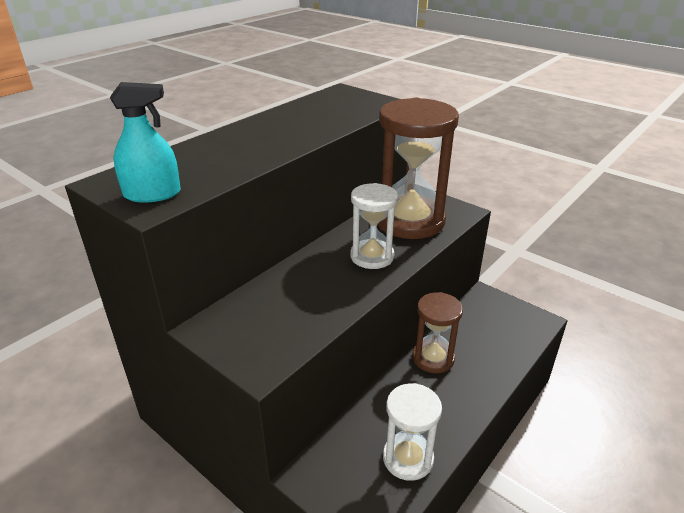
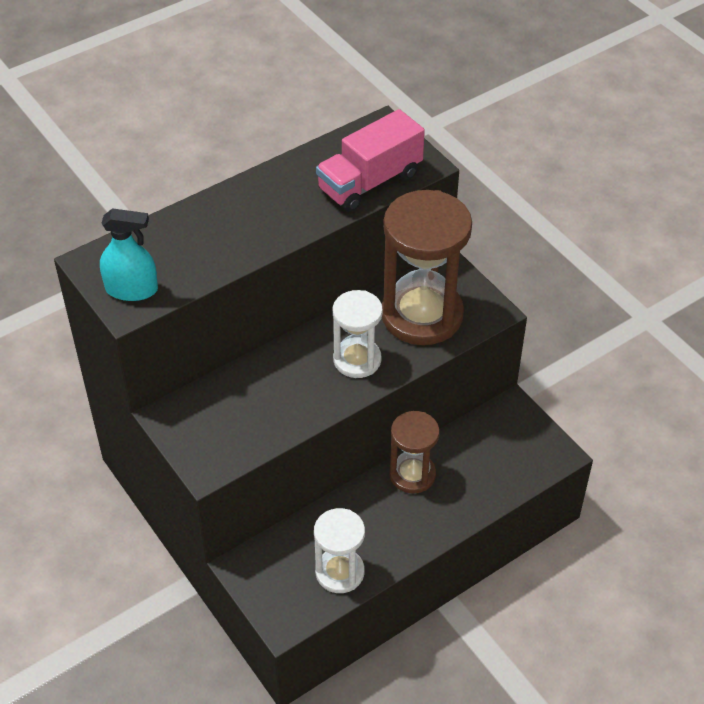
camera: 15 degrees right, 15 degrees up
(349, 113) = (369, 182): none -> pink truck

